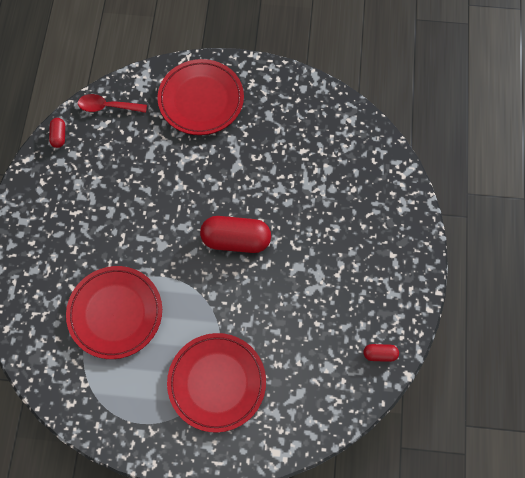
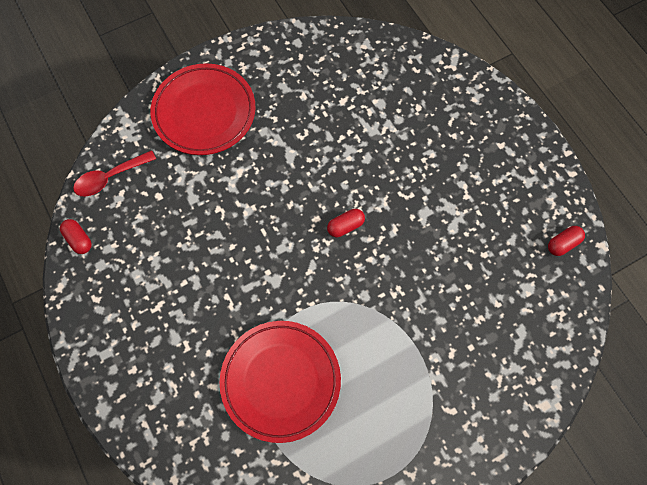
camera: 35 degrees left, 0 degrees up
(217, 383) = (436, 379): red plate -> none
(236, 240) = (345, 226): red capsule -> red capsule, size x0.48

